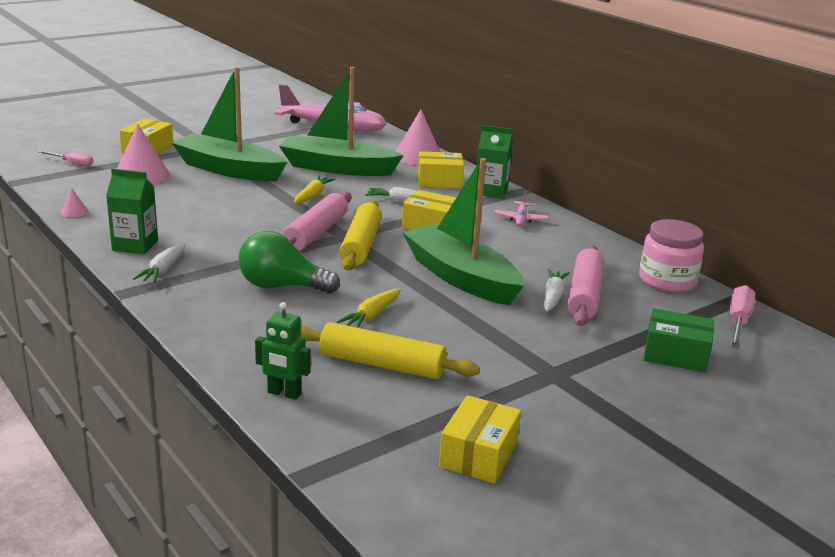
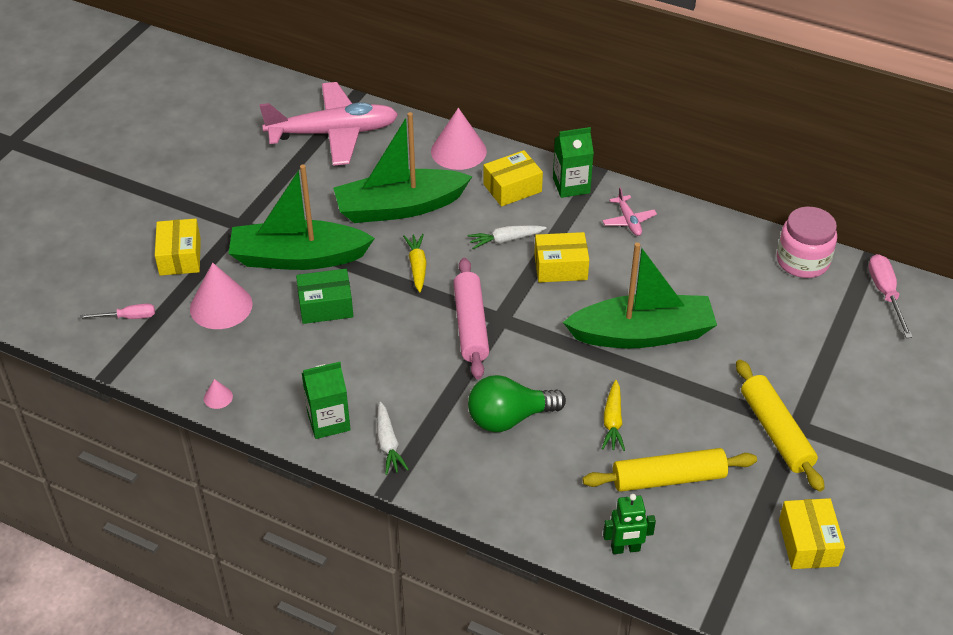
camera: 25 degrees left, 20 degrees up
(360, 245) = (524, 326): yellow rolling pin -> yellow rolling pin (775, 432)
(461, 277) = (642, 334): green boat -> green boat turned 150 degrees clockwise
(553, 297) = (732, 326): white carrot -> none
(584, 295) = (754, 312): pink rolling pin -> none
(675, 354) = (865, 359): green box -> green box (326, 306)

